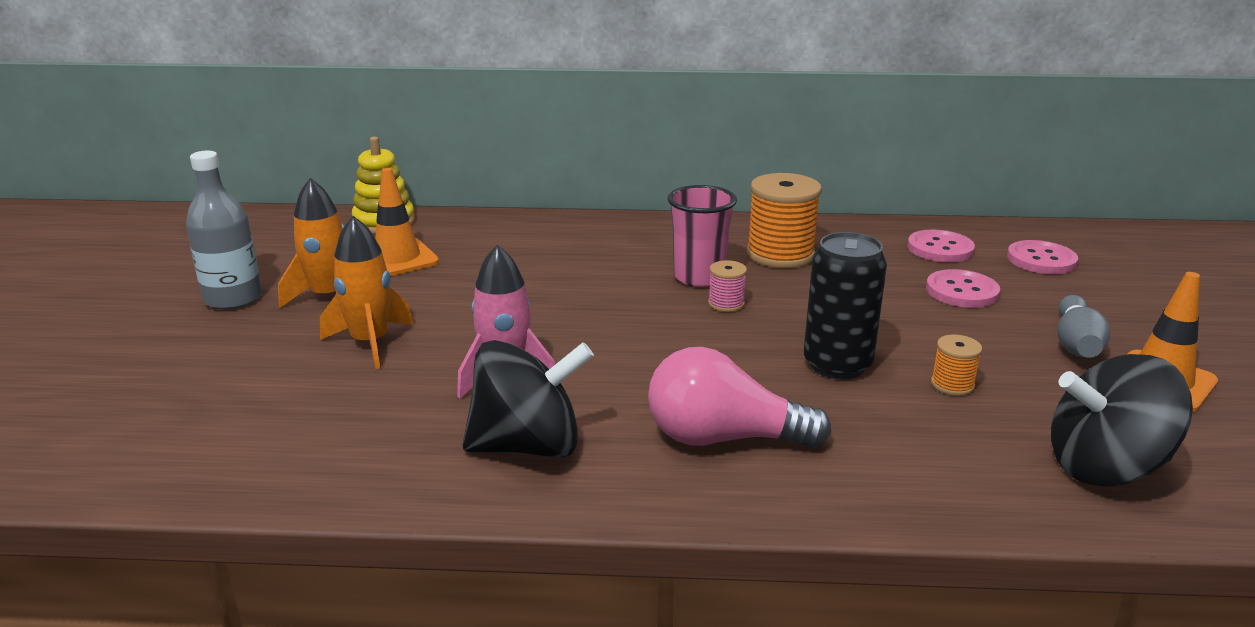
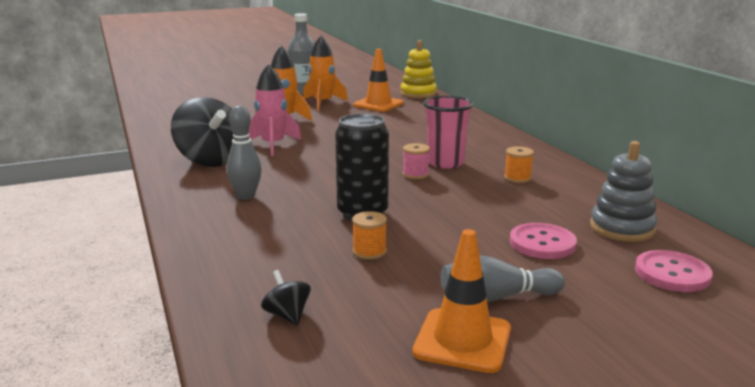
camera: 65 degrees right, 5 degrees down
(723, 438) = (246, 196): pink light bulb -> grey bowling pin
(780, 254) = (517, 178): orange spool -> orange spool, size x0.49
(940, 249) = (622, 228): pink button -> grey stacking toy
(1105, 468) = (287, 315): black spinning top -> black spinning top, size x0.43

